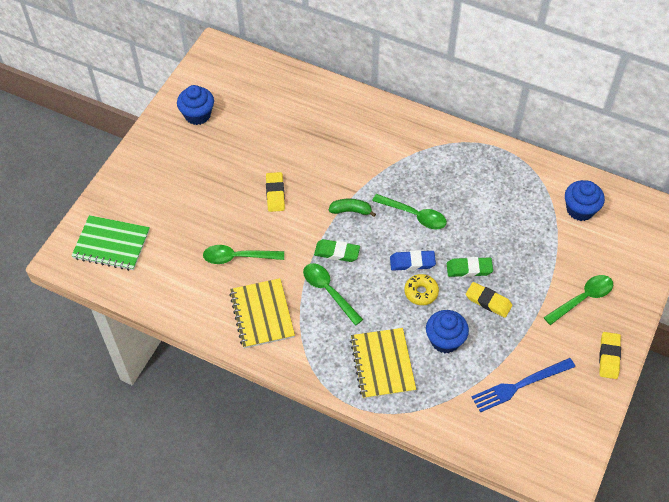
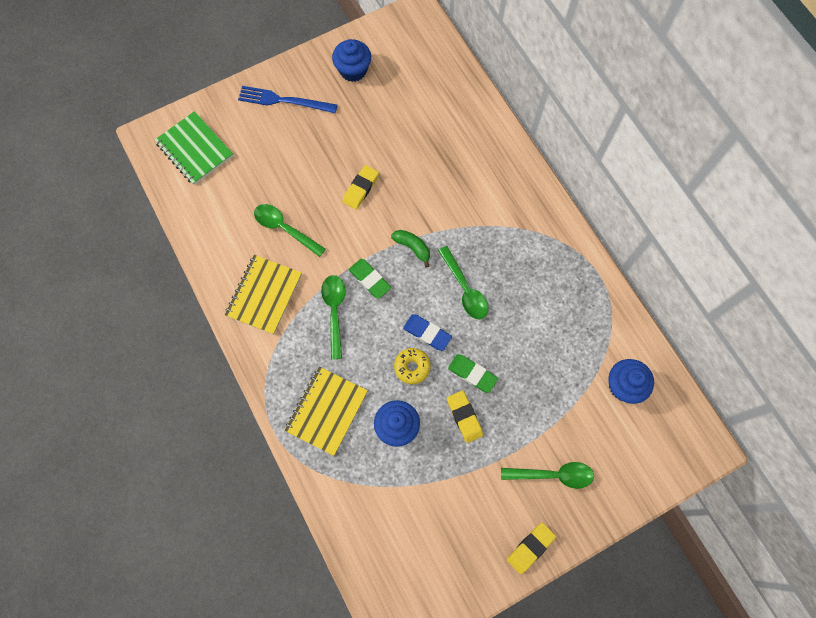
camera: 35 degrees right, 15 degrees up
(520, 385) = (428, 516): blue fork -> blue fork (284, 101)

